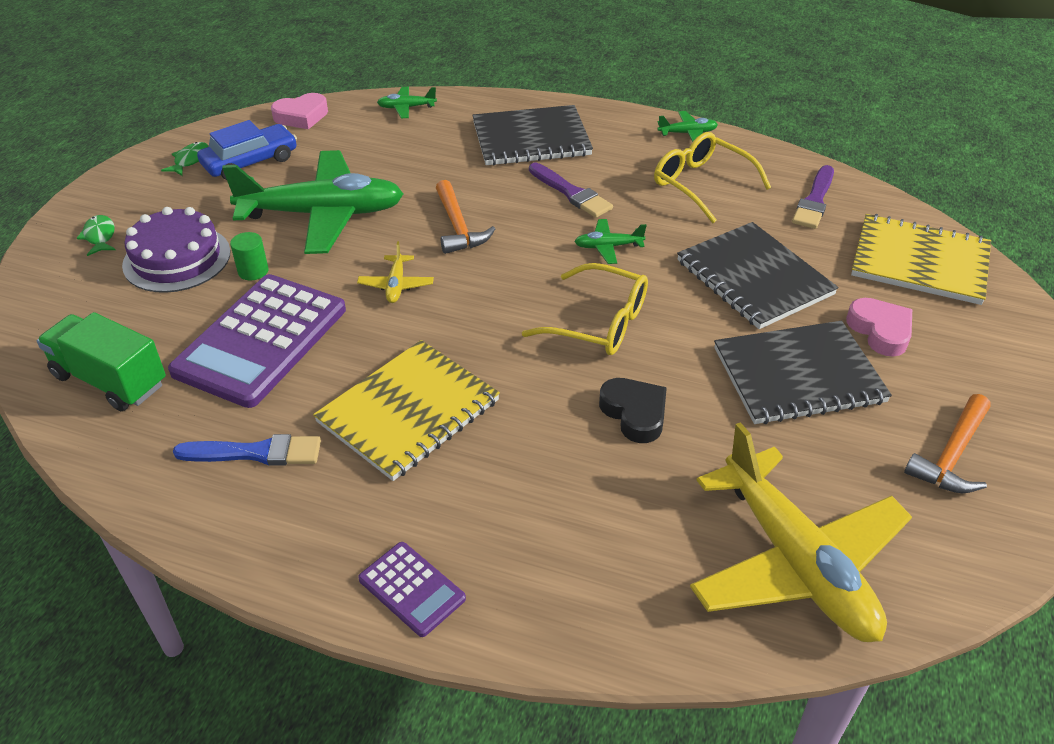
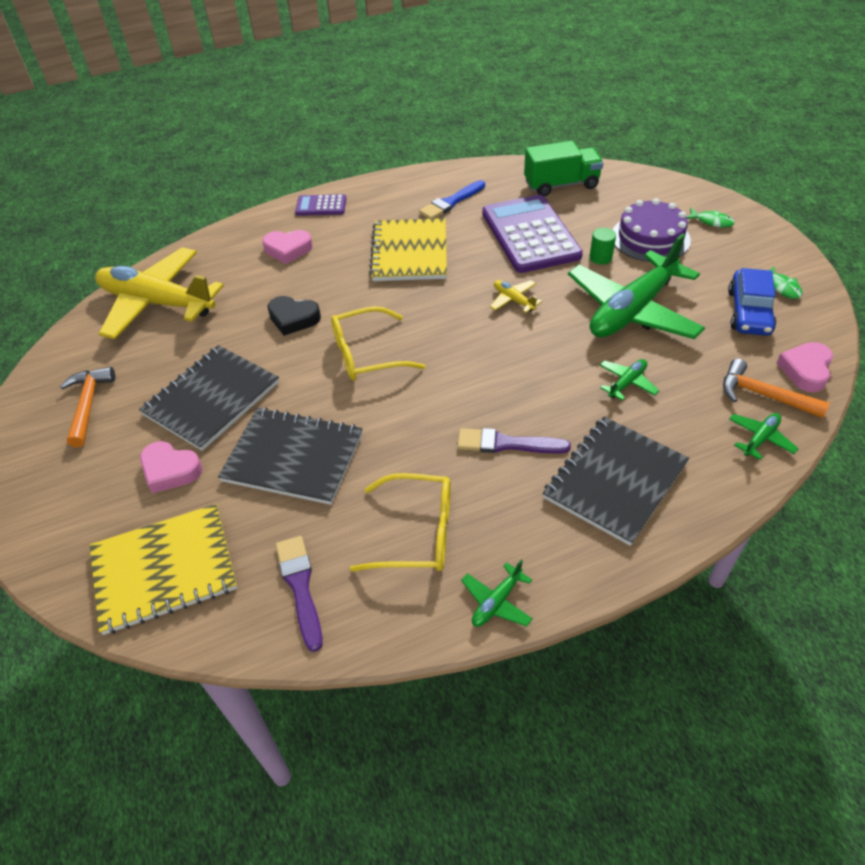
camera: 140 degrees right, 5 degrees up
(458, 227) = (540, 359): orange hammer -> orange hammer (764, 395)
(543, 531) = (288, 249): none -> pink heart
(608, 247) = (422, 413): green plane -> green plane (627, 383)

